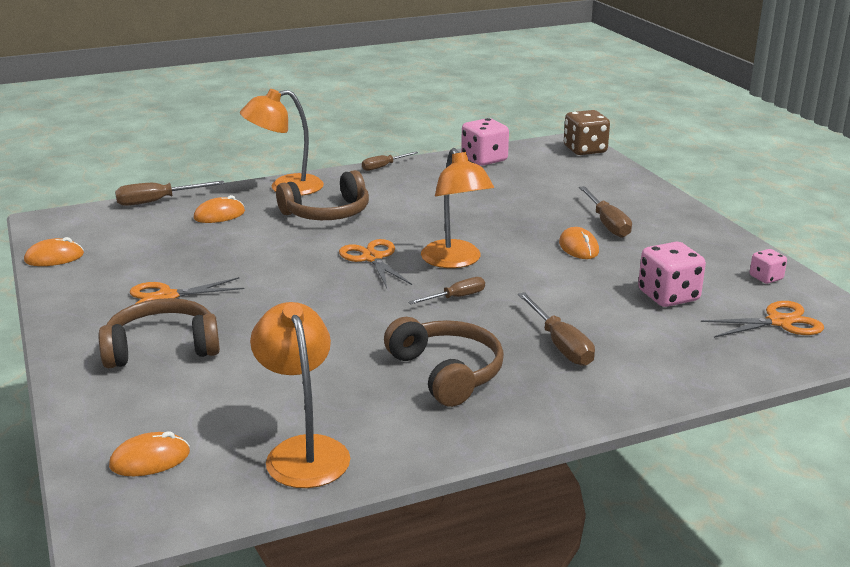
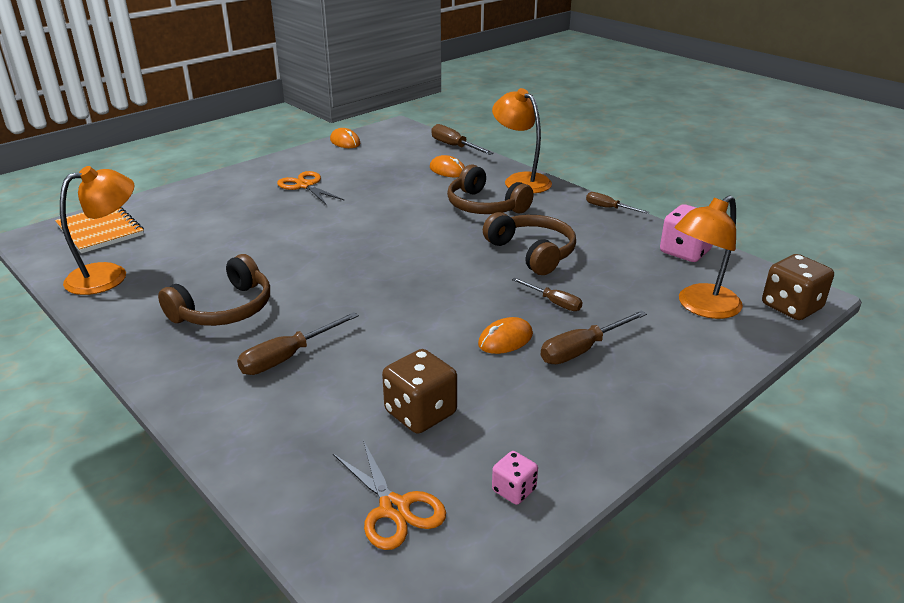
camera: 70 degrees right, 5 degrees up
(150, 459) = (100, 230): orange mouse -> orange notebook
(162, 347) = (235, 201): brown headphones -> brown headphones (532, 252)
(373, 258) = (410, 241): orange scissors -> none
(455, 261) = (428, 278): orange lamp -> orange lamp (701, 307)
(456, 297) = (356, 291): brown screwdriver -> brown screwdriver (554, 302)
(668, 296) = (420, 413): pink dice -> brown dice

